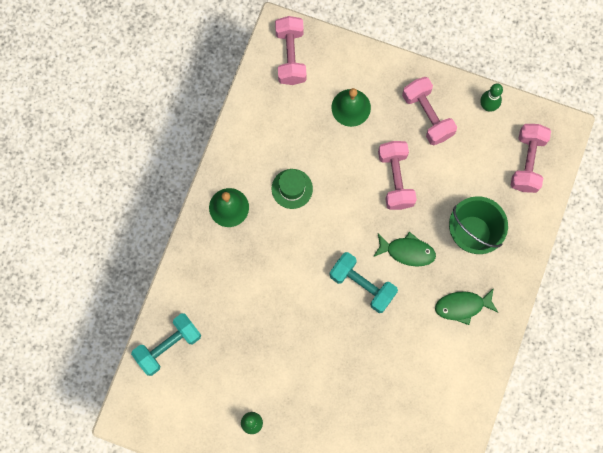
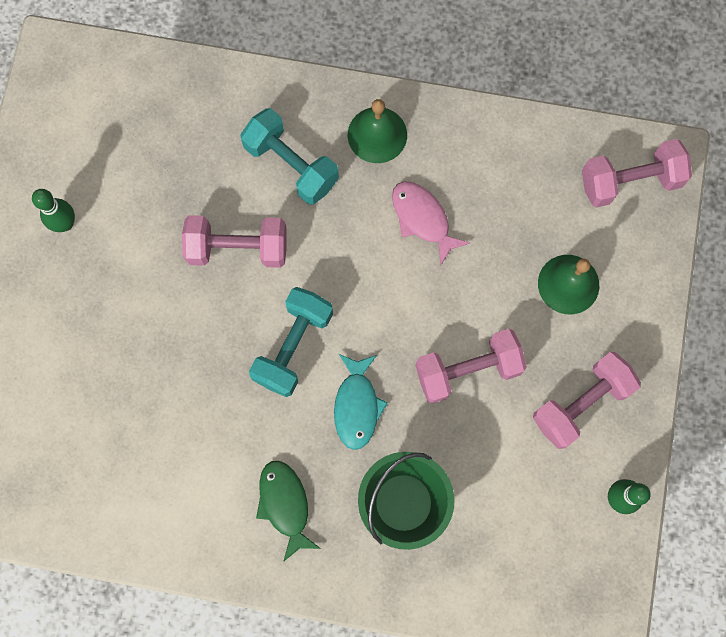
camera: 80 degrees right, 0 degrees up
(168, 346) = (160, 89): turquoise dumbbell -> turquoise dumbbell (291, 165)
(292, 188) = (422, 219): green hat -> pink fish
(407, 251) = (357, 406): green fish -> turquoise fish
(527, 162) = (538, 576): pink dumbbell -> pink dumbbell (238, 248)

